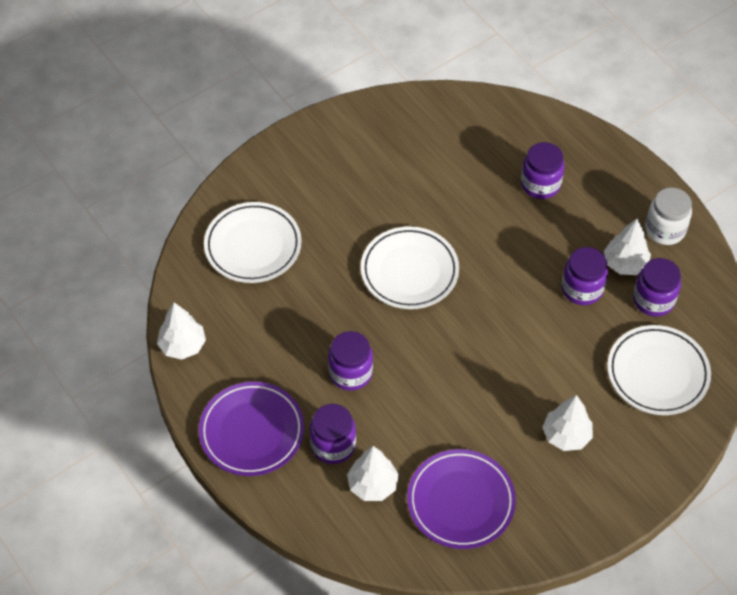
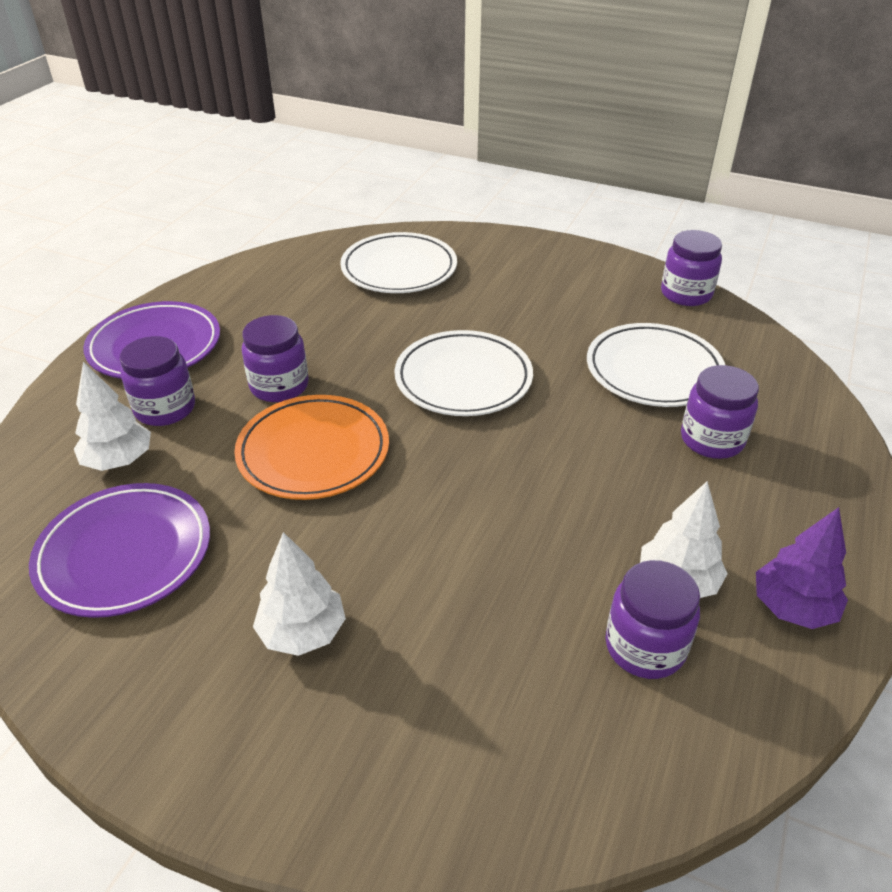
camera: 60 degrees right, 15 degrees down
(183, 345) = (241, 271): white tree -> none
(430, 379) = (313, 452): none -> orange plate
(582, 289) = (583, 548): purple jar -> purple jar (686, 294)
(657, 373) = (505, 712): white plate -> white plate (653, 371)
(665, 229) = (792, 608): white jar -> purple tree

